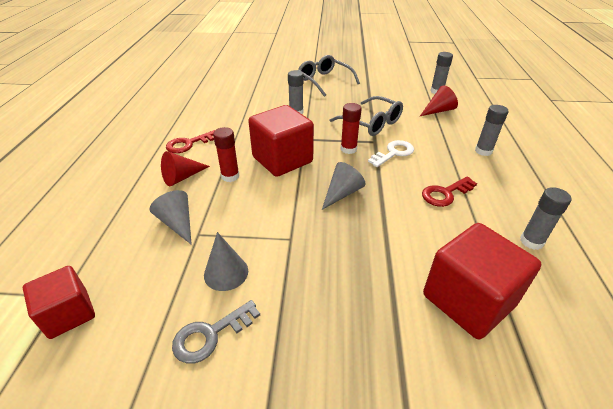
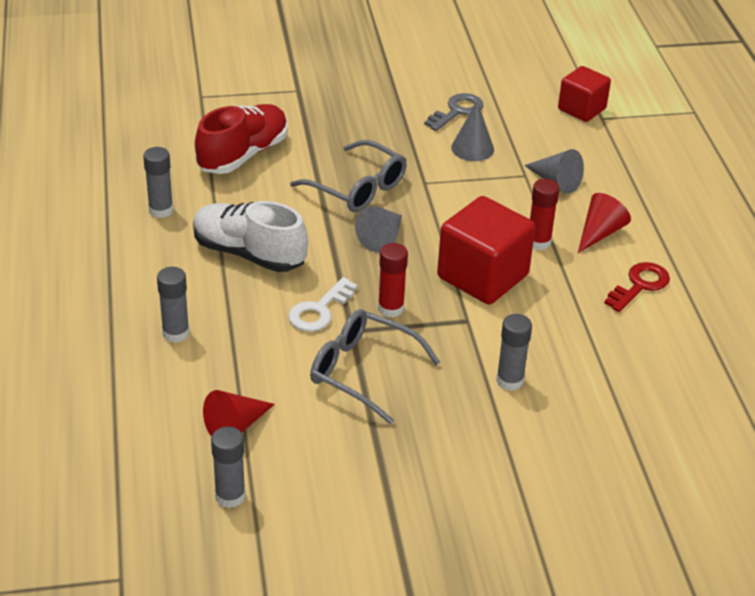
camera: 165 degrees right, 0 degrees up
(324, 81) = (494, 498): grey glasses -> grey glasses (357, 188)
(445, 194) = (249, 253): red key -> white shoe
(468, 300) = (243, 155): red cube -> red shoe

